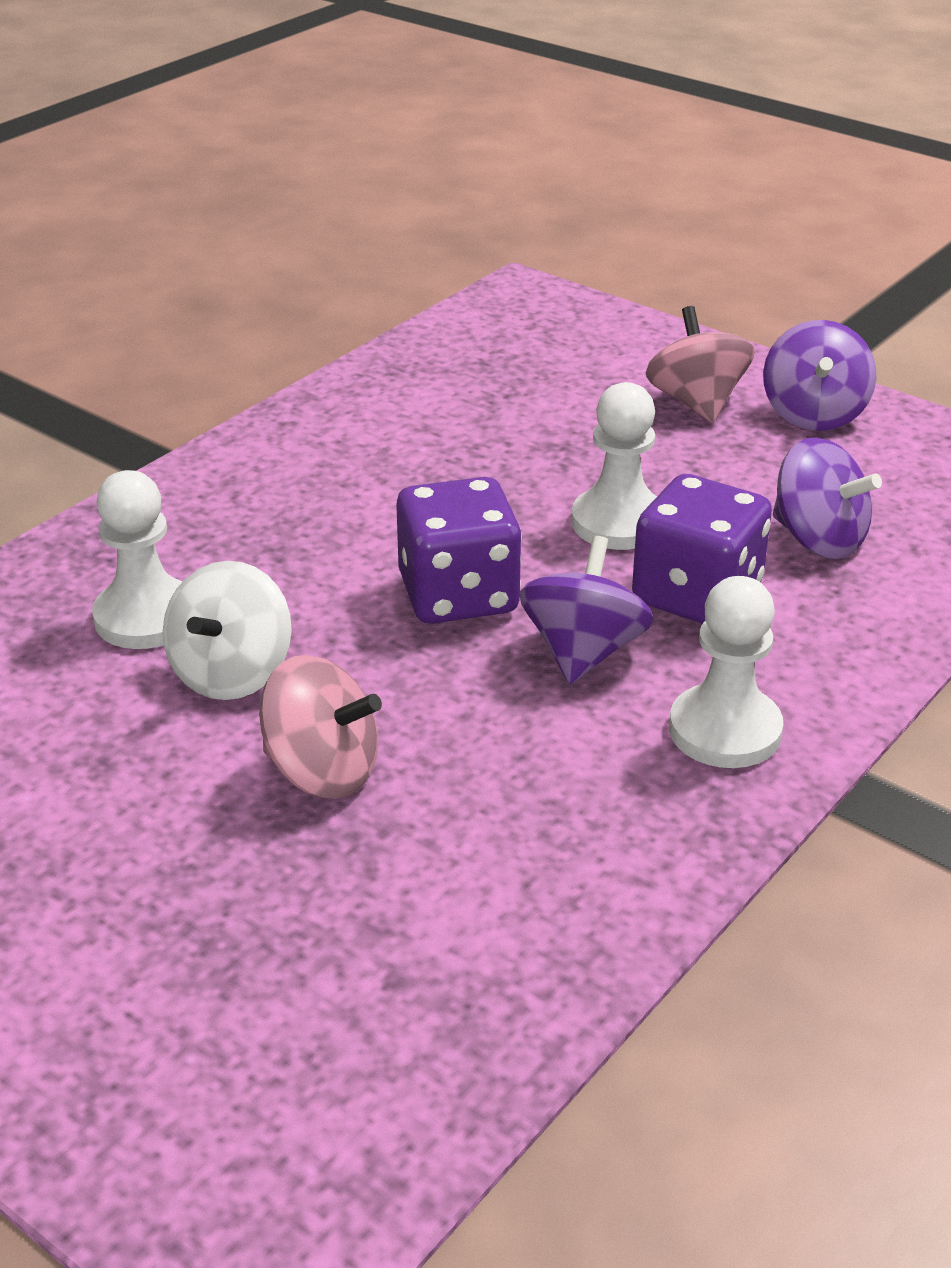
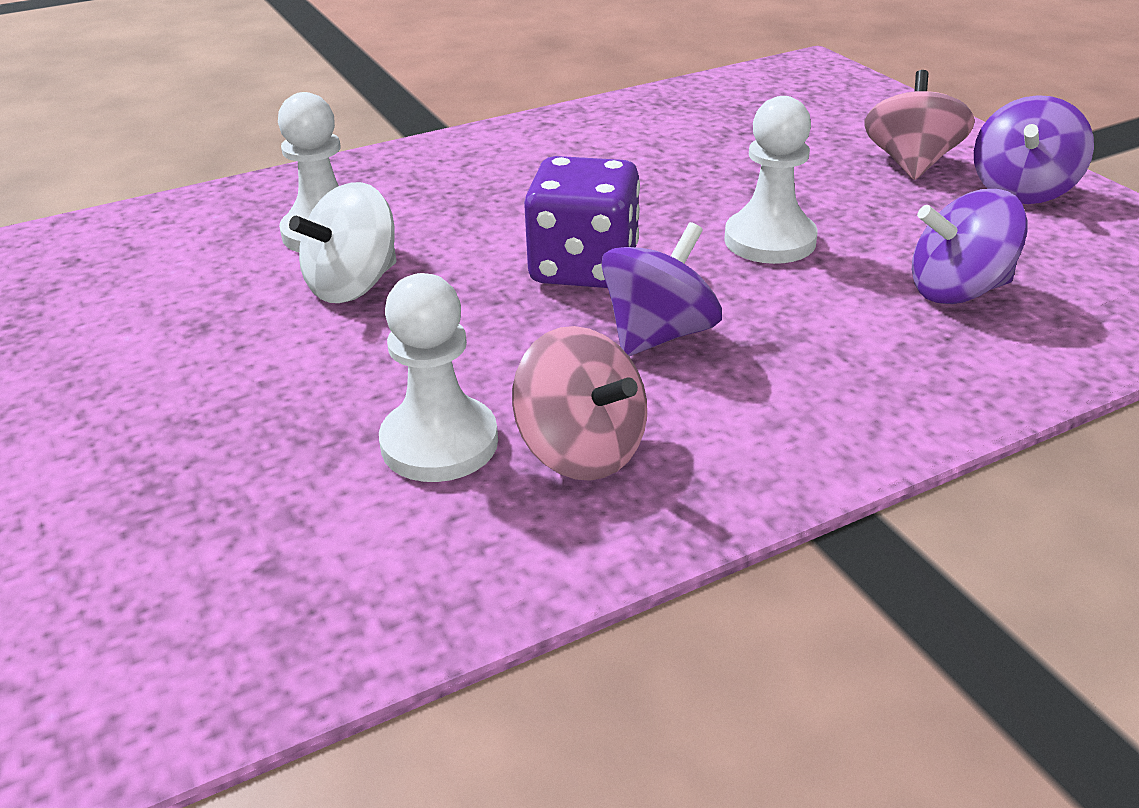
camera: 25 degrees right, 0 degrees up
(322, 771) = (358, 375): pink spinning top -> pink spinning top (581, 450)
(697, 595) = (802, 312): purple dice -> none
(725, 730) = (745, 433): white pawn -> white pawn (439, 443)
(818, 539) = (958, 290): purple spinning top -> purple spinning top turned 105 degrees clockwise

